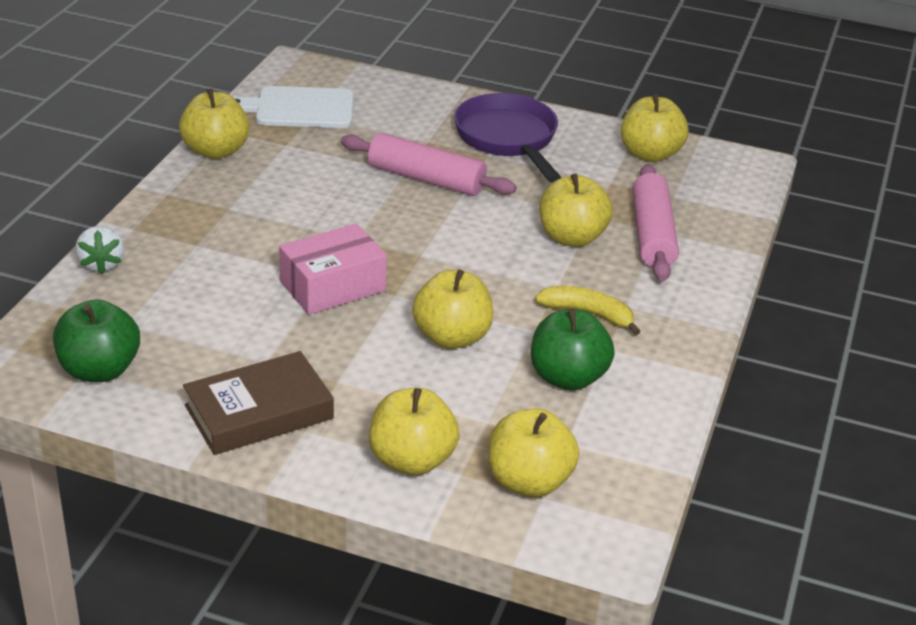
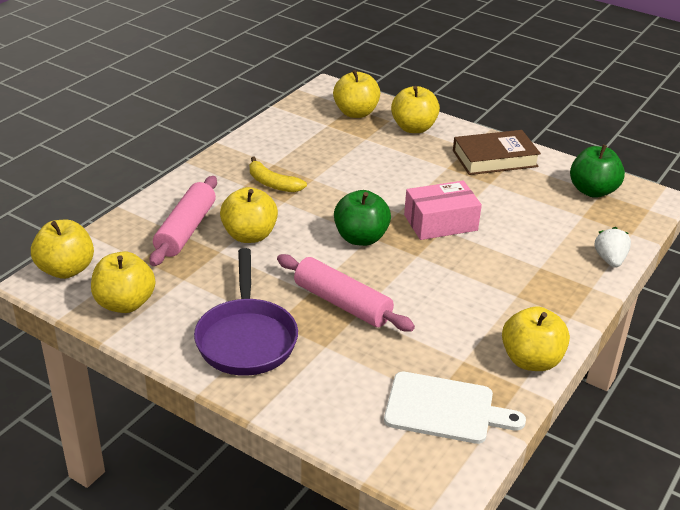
camera: 165 degrees left, 0 degrees up
(452, 337) = (369, 181): yellow apple -> yellow apple (66, 269)
(567, 377) = (308, 152): green apple -> green apple (361, 238)

